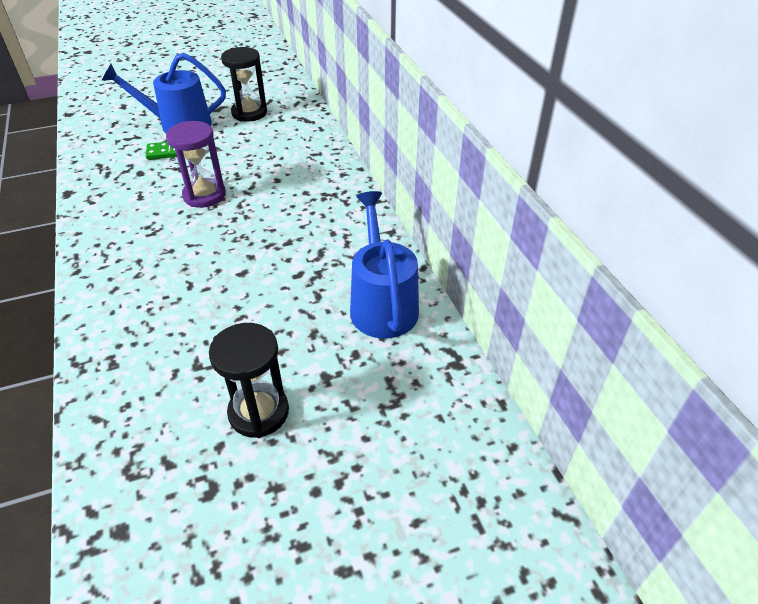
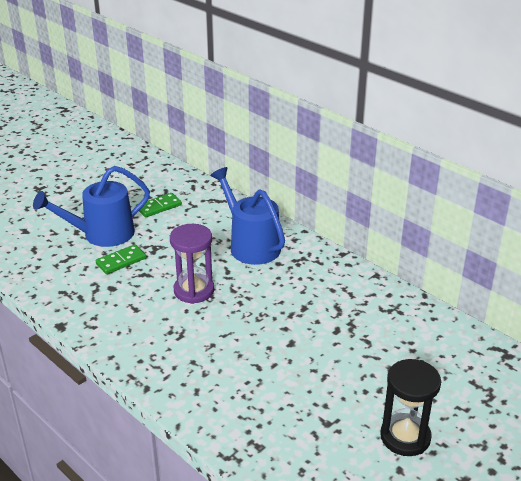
camera: 25 degrees left, 10 degrees down
(249, 113) = (159, 207): black hourglass -> green domino
(382, 304) = (420, 331): blue watering can -> blue watering can (250, 245)

